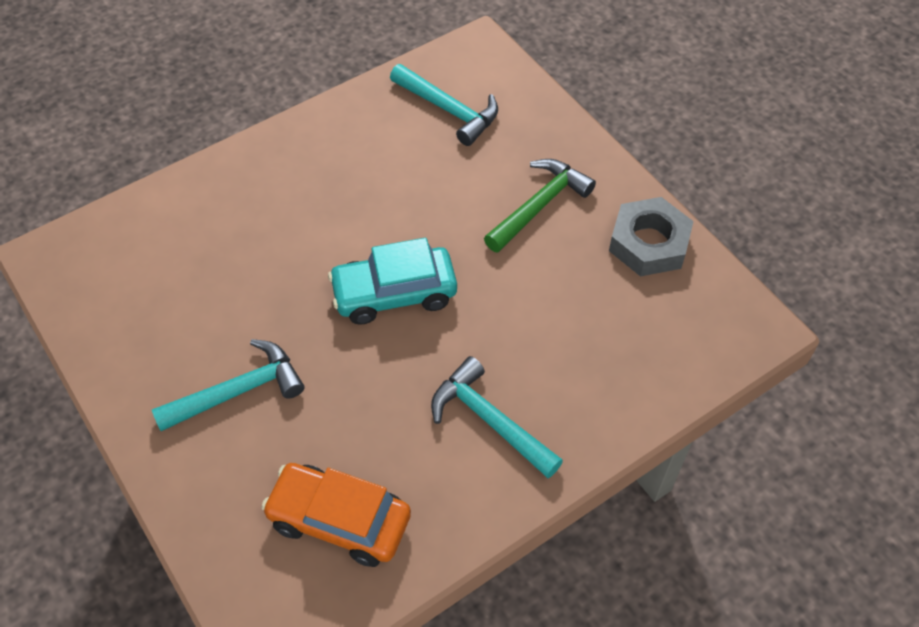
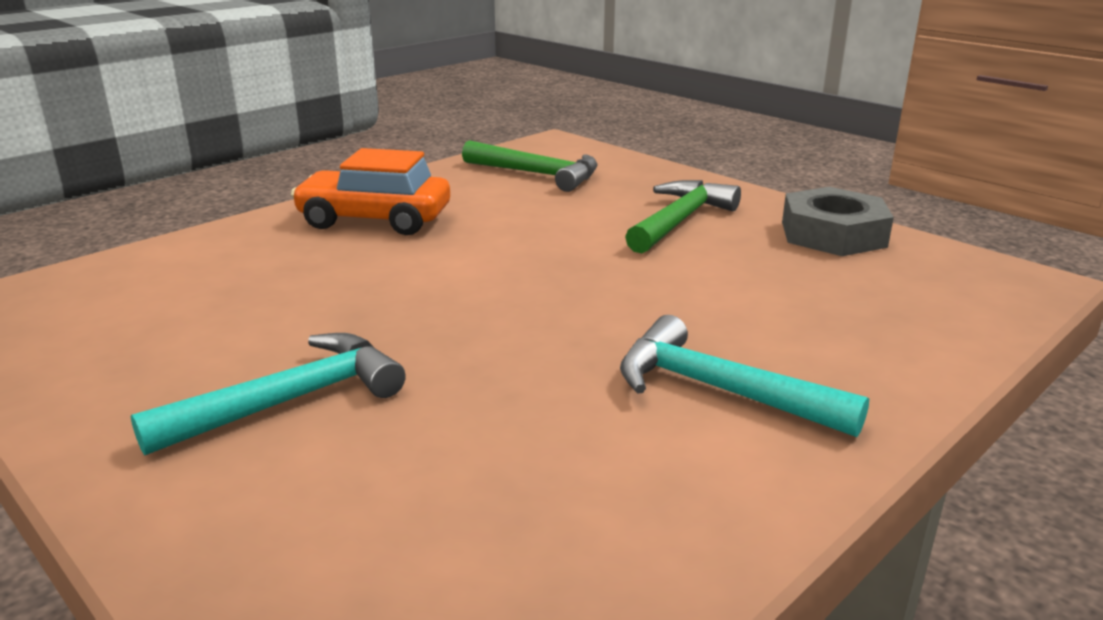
camera: 10 degrees left, 30 degrees down
(339, 520) = (506, 536): orange car -> orange car (375, 220)
(394, 294) = (519, 294): turquoise car -> none
(448, 110) = (537, 174): turquoise hammer -> green hammer

